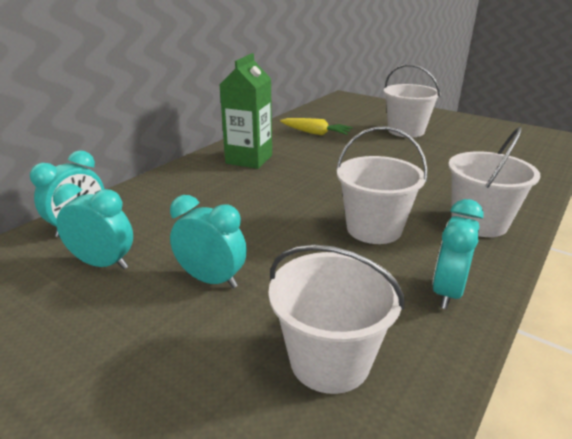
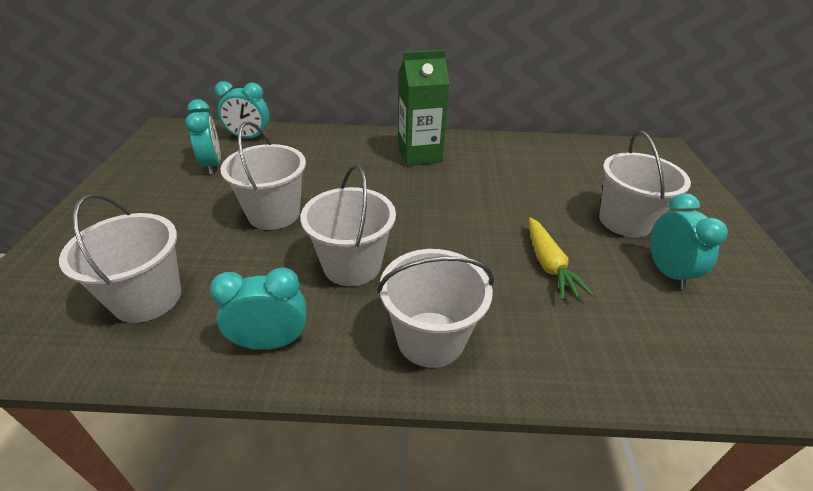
camera: 55 degrees right, 10 degrees up
(211, 279) = (218, 211): turquoise clock -> turquoise clock (667, 272)
(256, 247) = (274, 214): none -> white bucket
(315, 133) = (526, 166): yellow carrot -> yellow carrot (549, 265)

